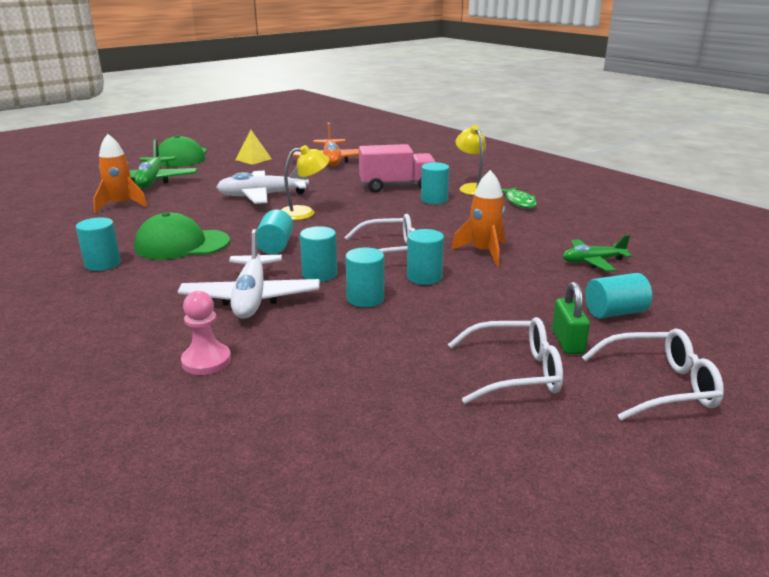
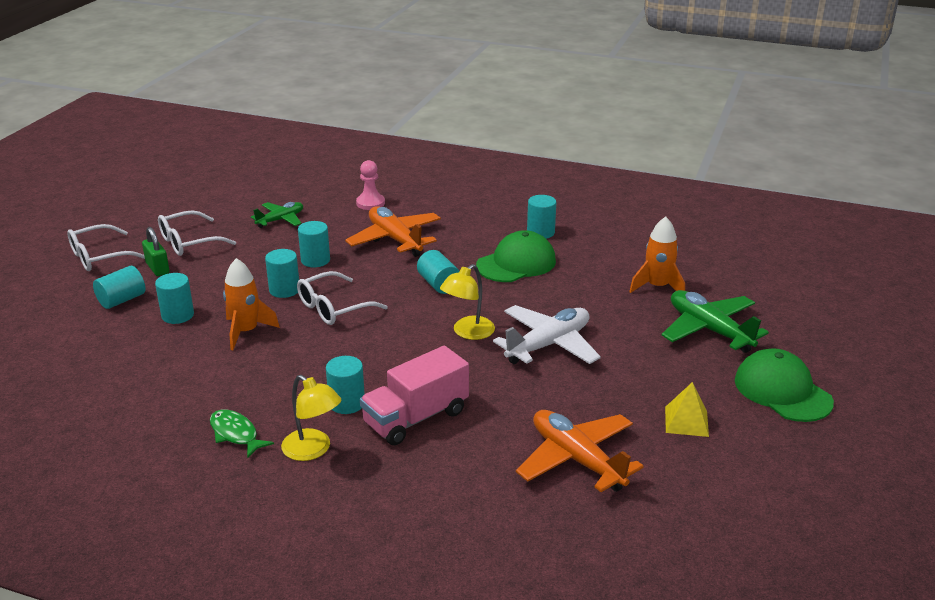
camera: 150 degrees right, 5 degrees up
(251, 298) = (395, 239): white plane -> orange plane
(319, 274) = (369, 269): turquoise cylinder -> turquoise cylinder (178, 315)
(592, 261) = (138, 350): green plane -> green plane (280, 220)

